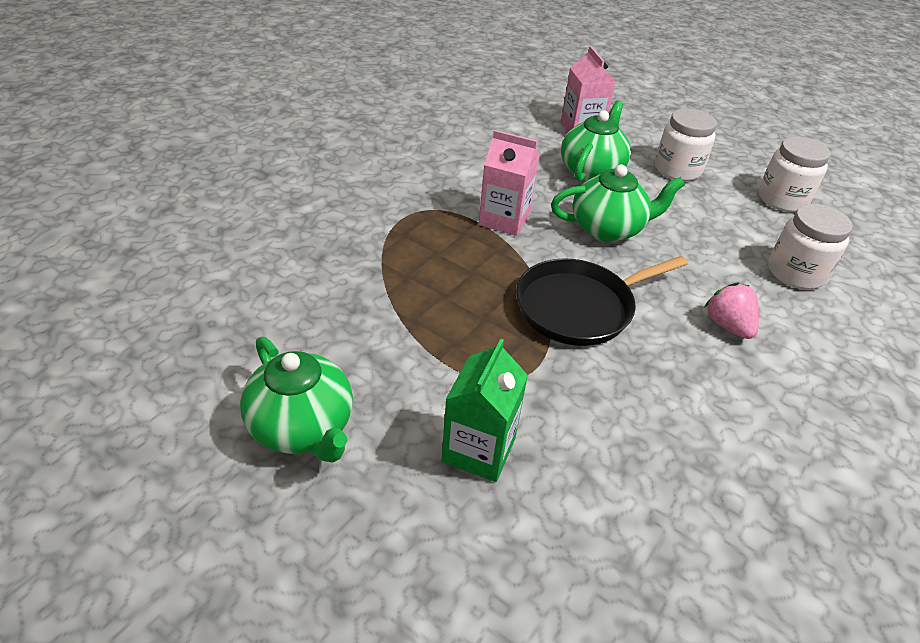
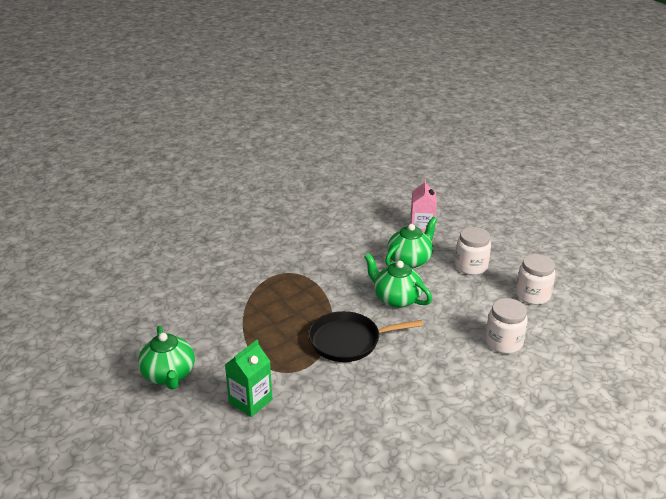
camera: 20 degrees right, 10 degrees down
(504, 219) = (333, 284): pink carton -> none
(608, 229) = (396, 298): green teapot -> green teapot turned 150 degrees counterclockwise
(728, 325) = (434, 365): pink strawberry -> none

